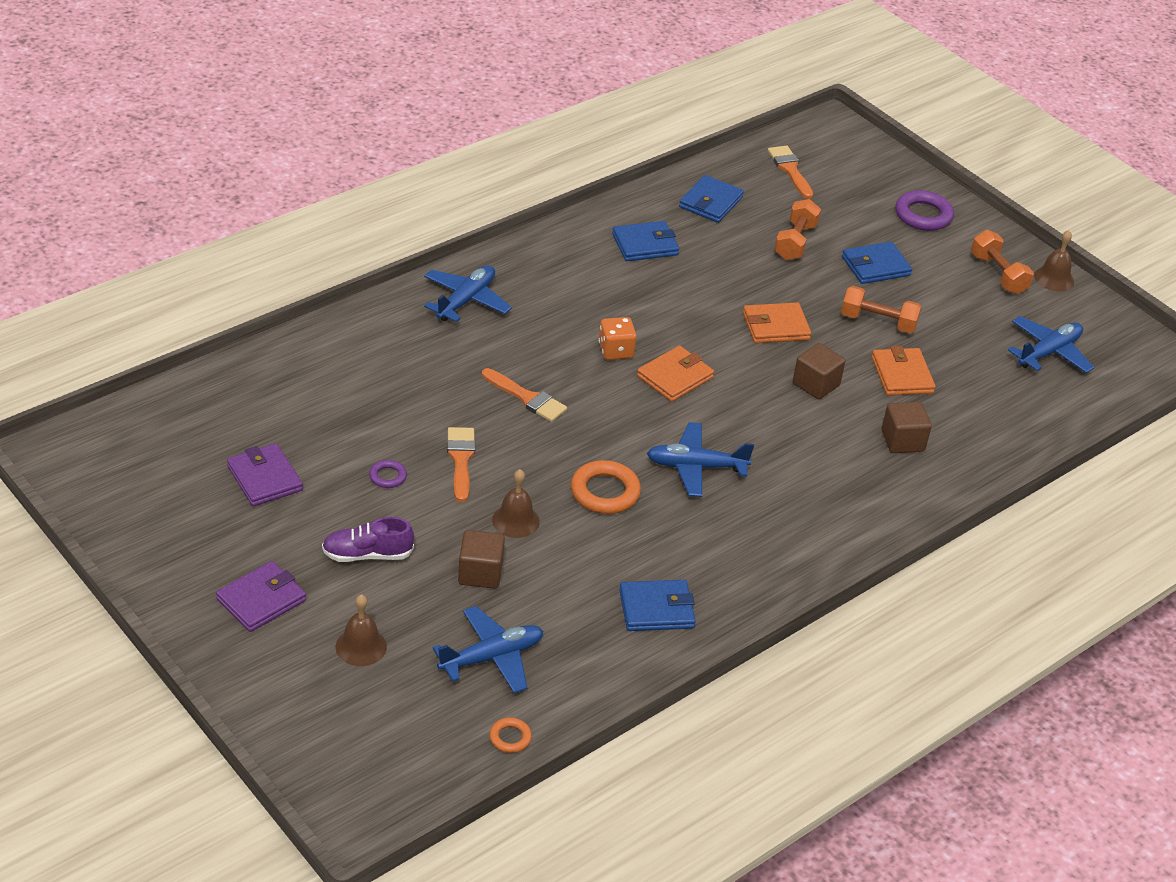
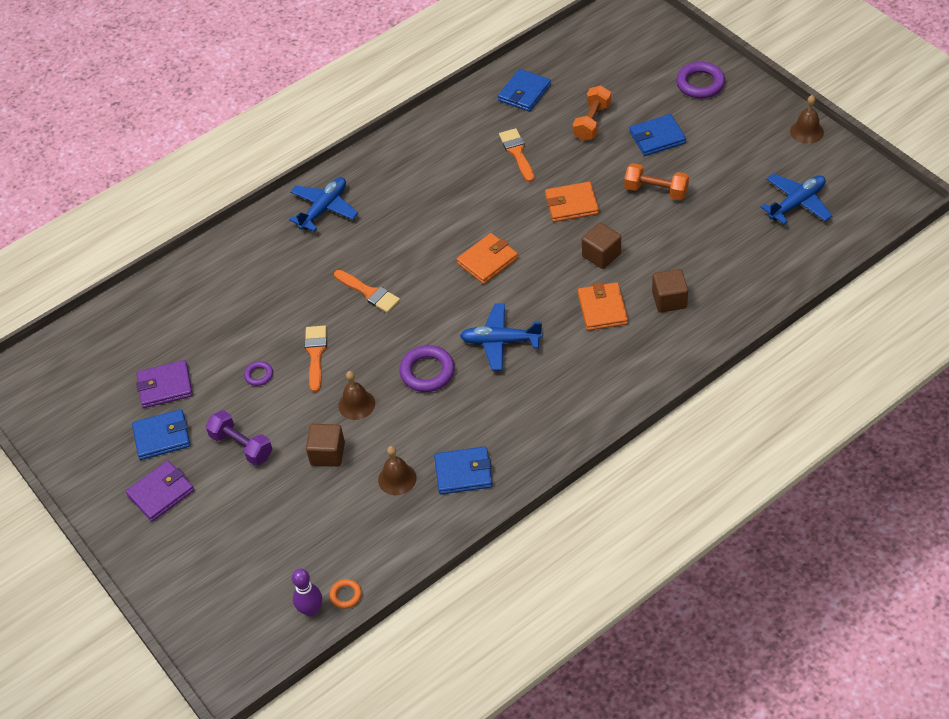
camera: 10 degrees right, 10 degrees up
(264, 478) = (165, 386): purple wallet -> purple wallet turned 75 degrees counterclockwise
(361, 646) = (235, 526): brown bell -> brown bell (397, 479)
(367, 555) = (241, 446): purple shoe -> purple dumbbell
(464, 751) = (311, 610): none -> purple bowling pin
(491, 657) = (334, 527): blue plane -> none
(605, 492) = (427, 372): orange ring -> purple ring
(615, 351) = (441, 242): orange dice -> none
(645, 245) = (469, 139): blue wallet -> blue wallet (162, 437)
(790, 170) = (591, 53): orange brush -> orange brush (517, 153)
(902, 375) = (673, 238): orange wallet -> orange wallet (602, 309)
(998, 274) = (759, 133): orange dumbbell -> none

